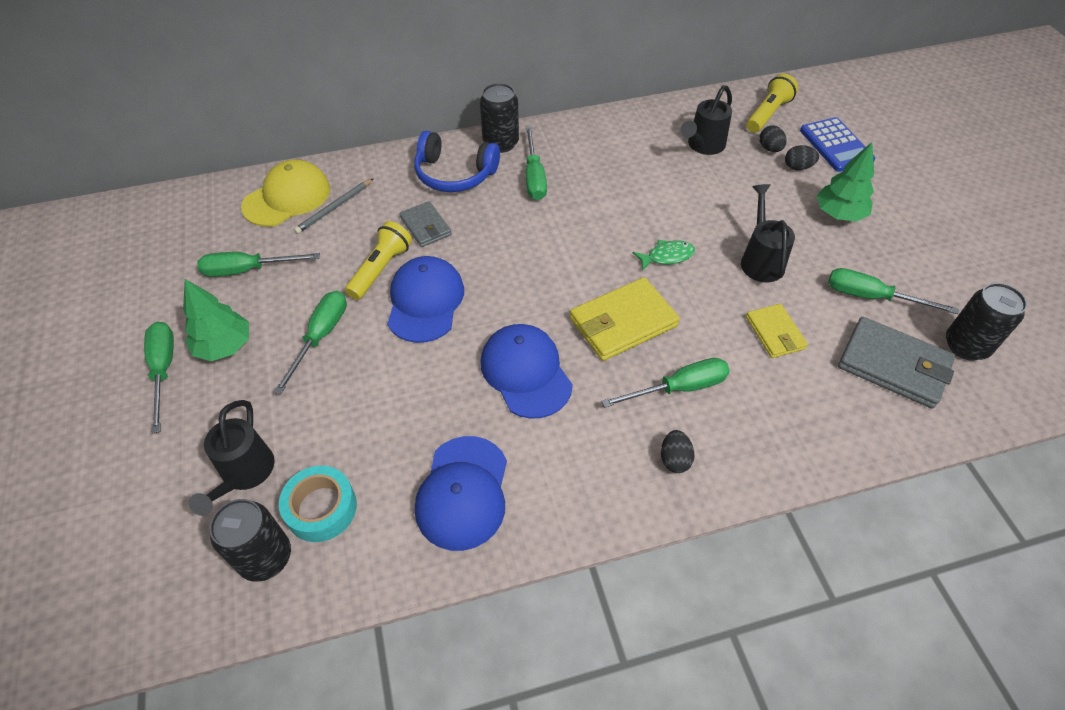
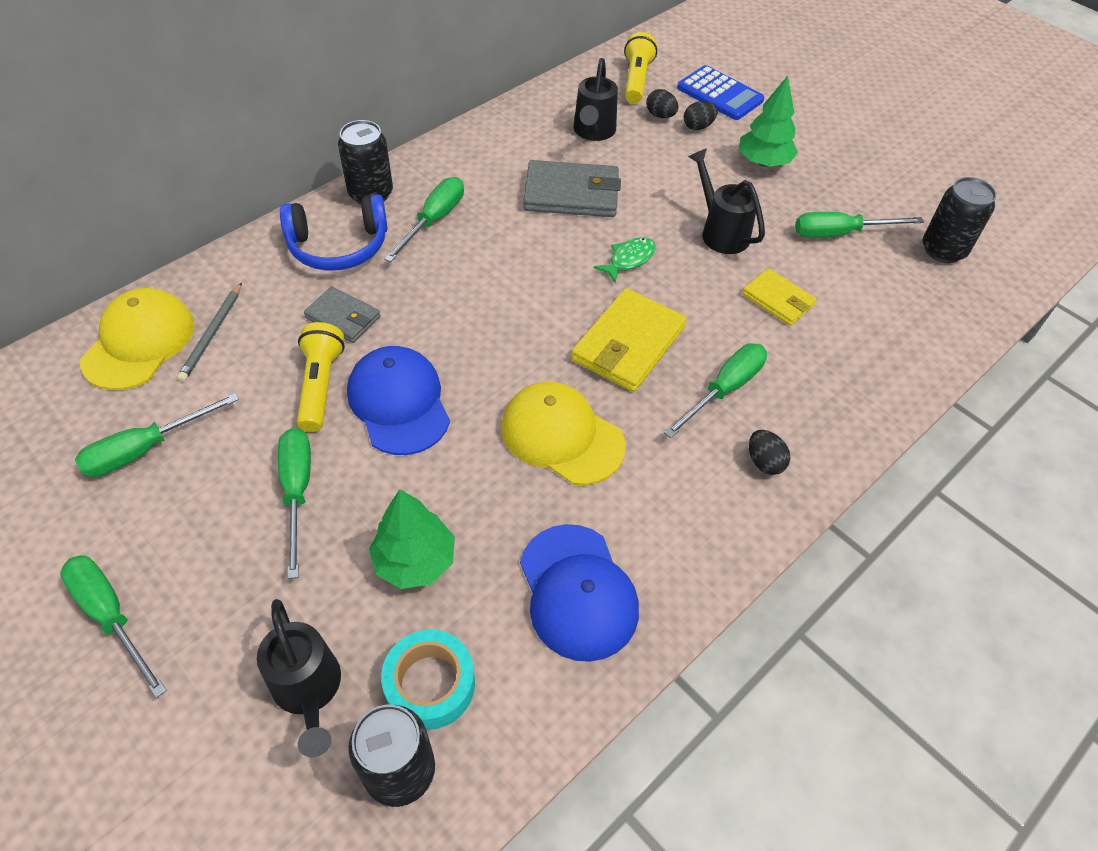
camera: 30 degrees left, 0 degrees up
(224, 346) = (177, 553): green tree -> green tree (415, 561)
(526, 372) = (562, 436): blue cap -> yellow cap
(534, 177) = (434, 220): green screwdriver -> green screwdriver turned 120 degrees counterclockwise
(893, 365) = (896, 291): grey wallet -> grey wallet (571, 194)

